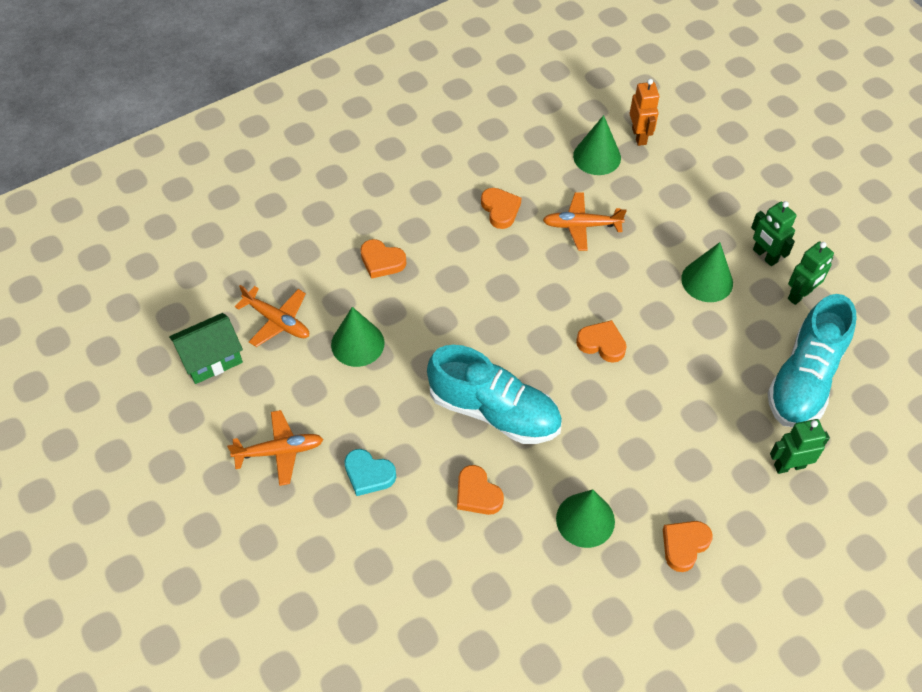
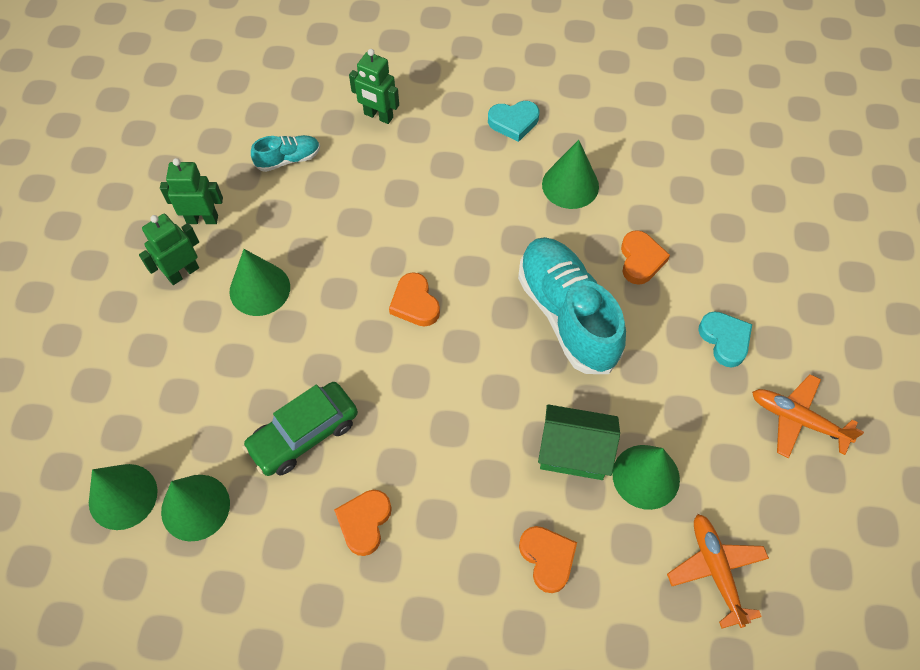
camera: 140 degrees left, 5 degrees up
(211, 359) = (817, 577): green house -> green house (574, 452)
(582, 226) = (304, 434): orange plane -> green car
(639, 136) = (123, 496): orange robot -> green cone
(684, 545) = (513, 122): orange heart -> turquoise heart
(764, 256) = (183, 272): green robot -> green robot turned 135 degrees counterclockwise
(804, 378) = (288, 159): turquoise shoe -> turquoise shoe, size x0.47

